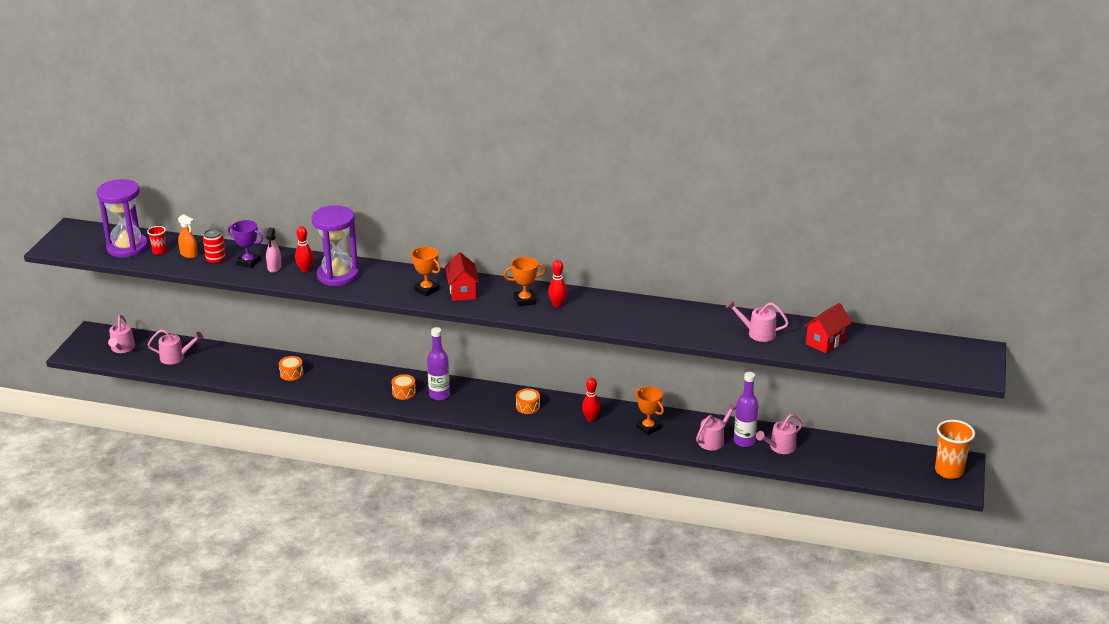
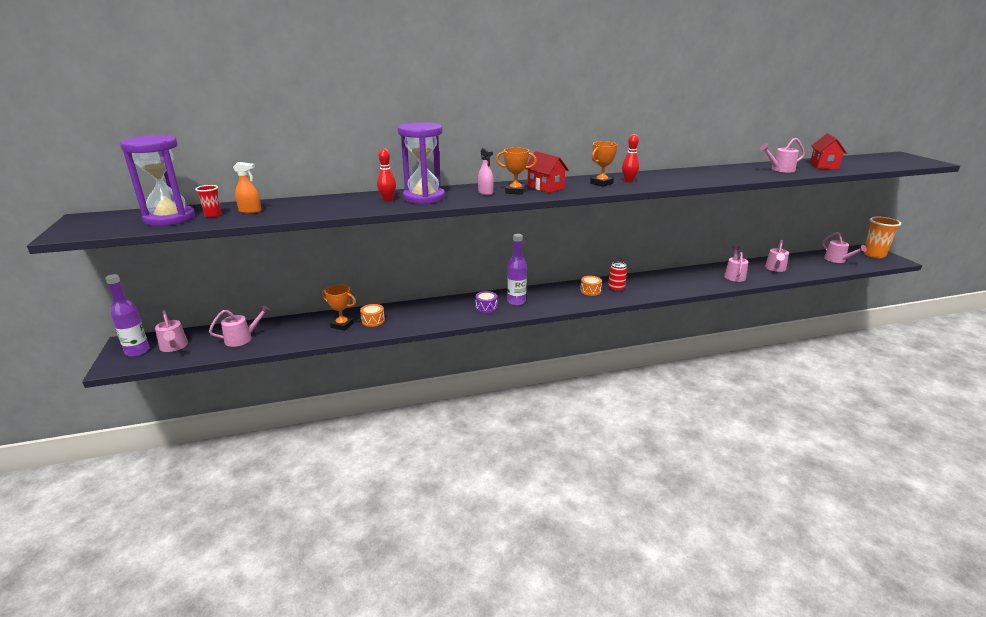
camera: 30 degrees left, 5 degrees down
(216, 260) = (285, 209): red can -> red can (616, 289)
(248, 262) = (323, 205): purple trophy -> none
(274, 268) = (355, 204): pink spray bottle -> pink spray bottle (485, 192)
(404, 392) = (486, 307): orange drum -> purple drum
(590, 419) = (643, 286): red bowling pin -> none
(648, 428) = (685, 280): orange trophy -> orange trophy (342, 325)
(744, 441) = (751, 271): purple bottle -> purple bottle (137, 351)
(883, 462) = (837, 260): none -> pink watering can

